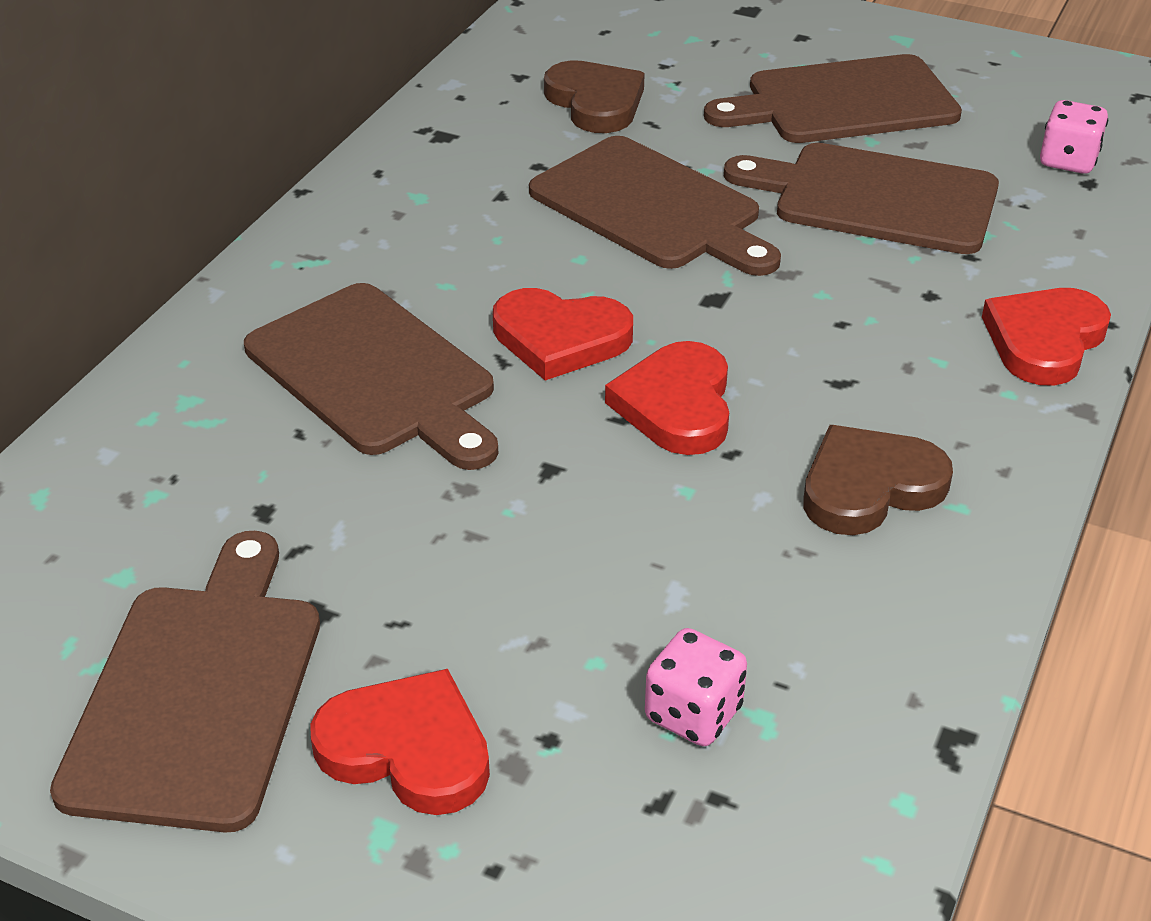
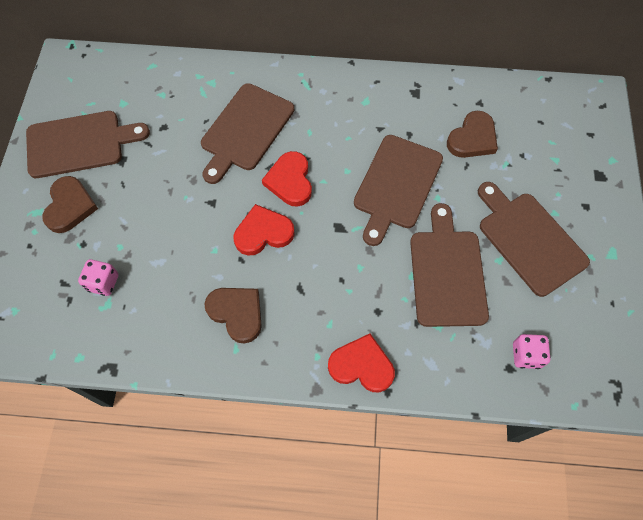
camera: 70 degrees right, 25 degrees up
(407, 749) = (70, 206): red heart -> brown heart

